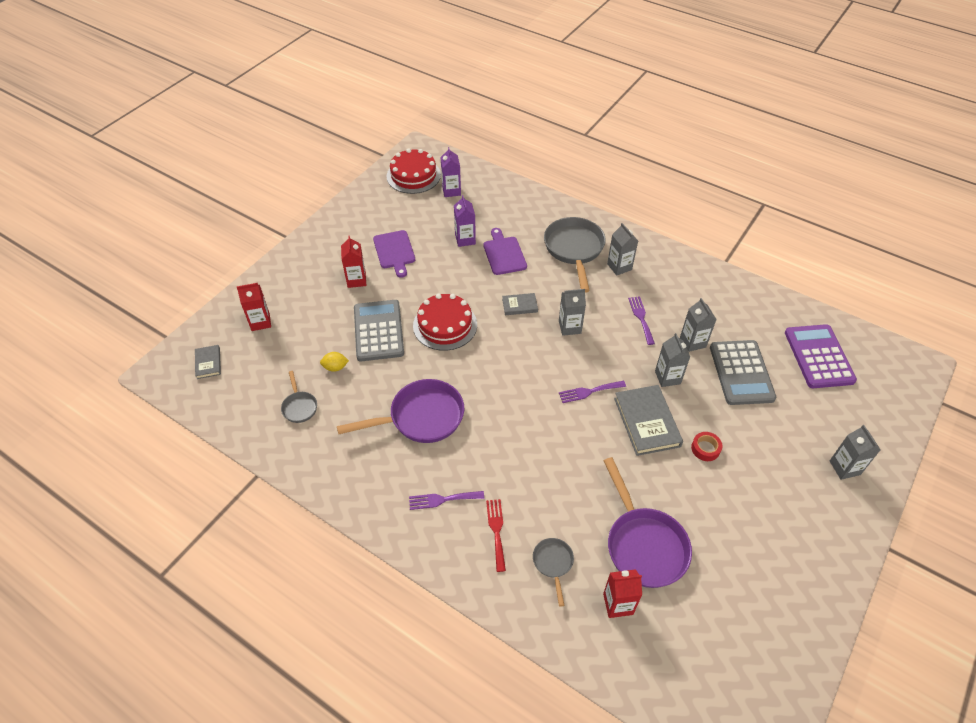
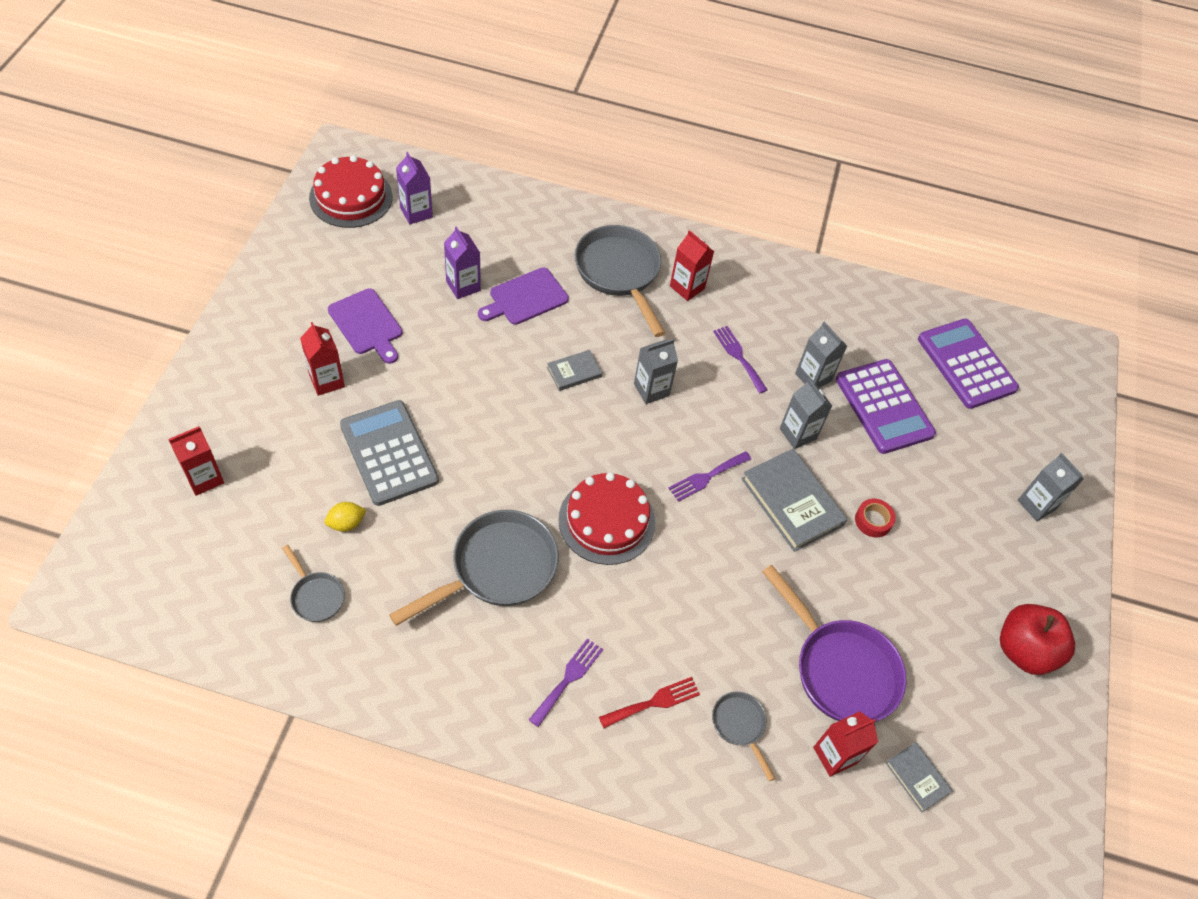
camera: 25 degrees left, 5 degrees up
(208, 363) = (147, 562): grey book -> grey book (917, 778)
(421, 417) = (497, 569): purple pan -> grey pan
(442, 499) = (568, 679): purple fork -> purple fork turned 150 degrees clockwise
(445, 325) = (481, 423): red cake -> red cake (606, 521)
(496, 531) = (654, 702): red fork -> red fork turned 90 degrees clockwise
(504, 254) = (525, 298): purple cutting board -> purple cutting board turned 90 degrees counterclockwise
(619, 267) = (687, 287): grey carton -> red carton
(741, 373) = (884, 407): grey calculator -> purple calculator
(798, 570) = (1024, 650): none -> red apple

